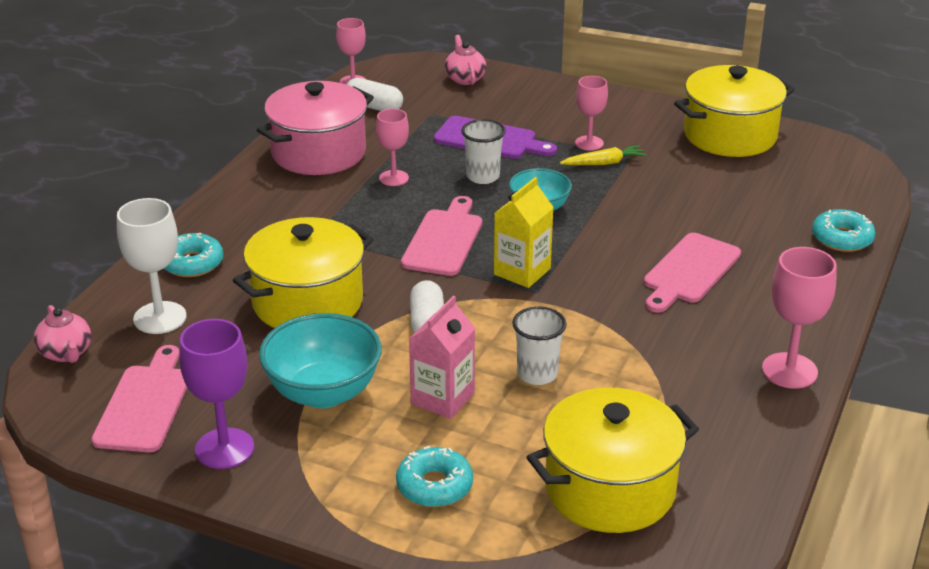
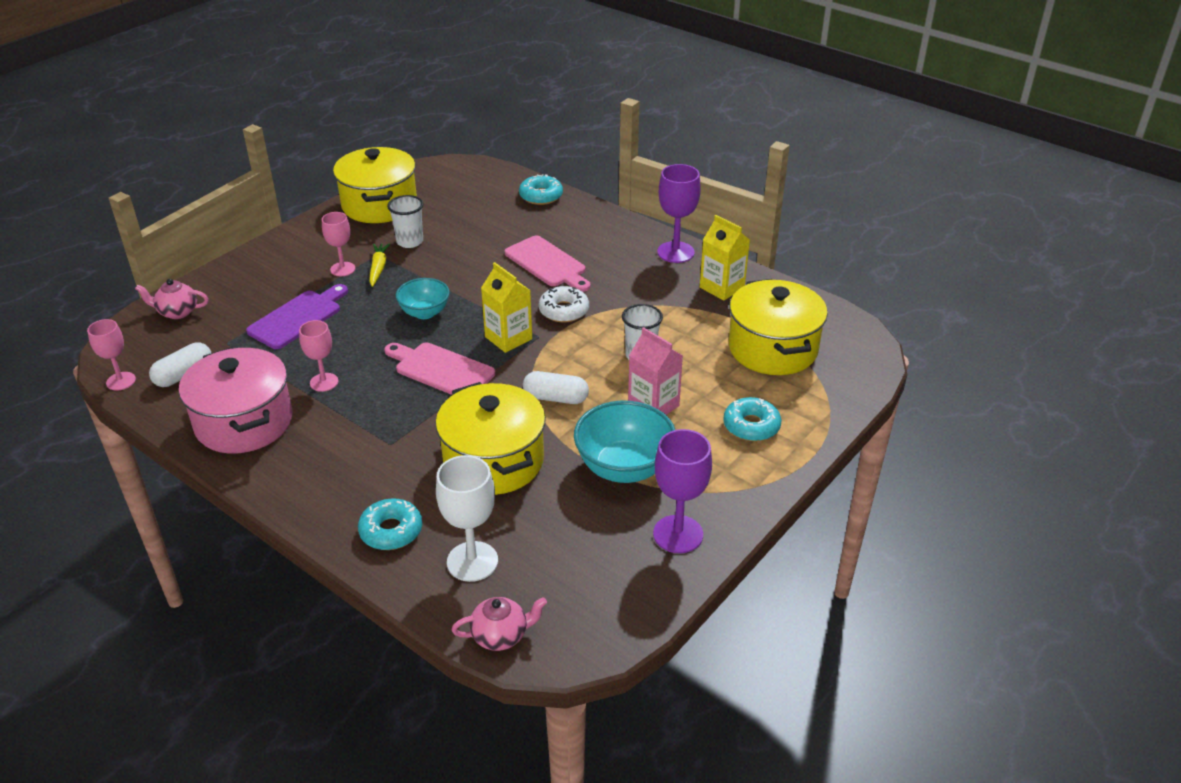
camera: 75 degrees left, 5 degrees up
(145, 404) = (602, 581): pink cutting board -> none
(483, 176) = (356, 332): white cup -> white cup (410, 241)
(597, 301) = (564, 311): none -> white donut
(730, 424) = (722, 287): none -> yellow carton
(789, 371) = (675, 252): pink goblet -> purple goblet

